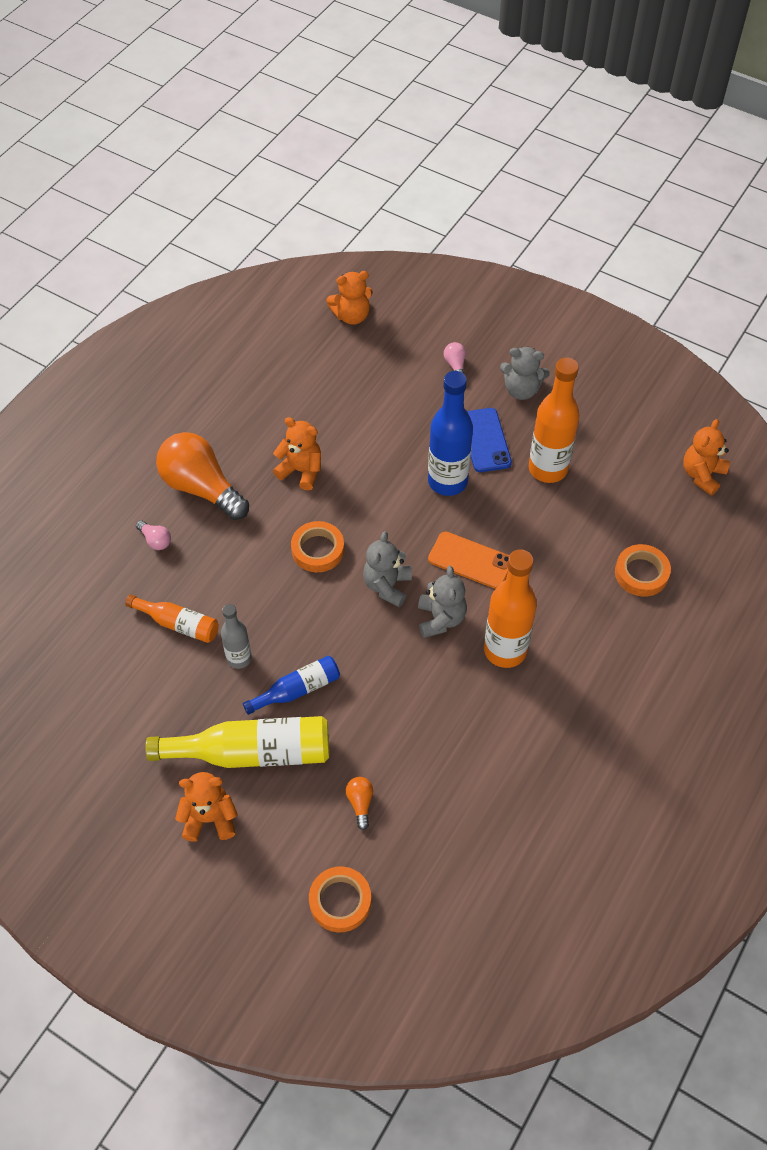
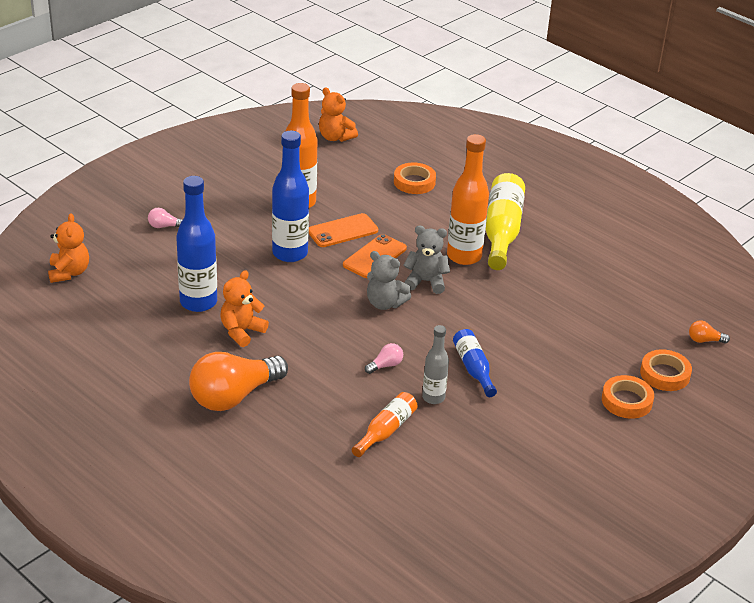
camera: 80 degrees left, 20 degrees down
(155, 540) = (285, 434): pink light bulb -> pink light bulb (385, 365)
(209, 818) = (585, 435): orange teddy bear -> none
(252, 752) = (528, 403): yellow bottle -> yellow bottle (502, 231)
(318, 550) = (334, 335): orange tape -> orange tape (626, 401)
(337, 425) = (198, 302): none -> blue bottle
(360, 803) = (584, 351): orange light bulb -> orange light bulb (704, 340)
(485, 440) = (255, 226): blue phone -> none
(508, 521) = (342, 231): none -> orange phone
(521, 390) = (210, 198): grey teddy bear -> none

